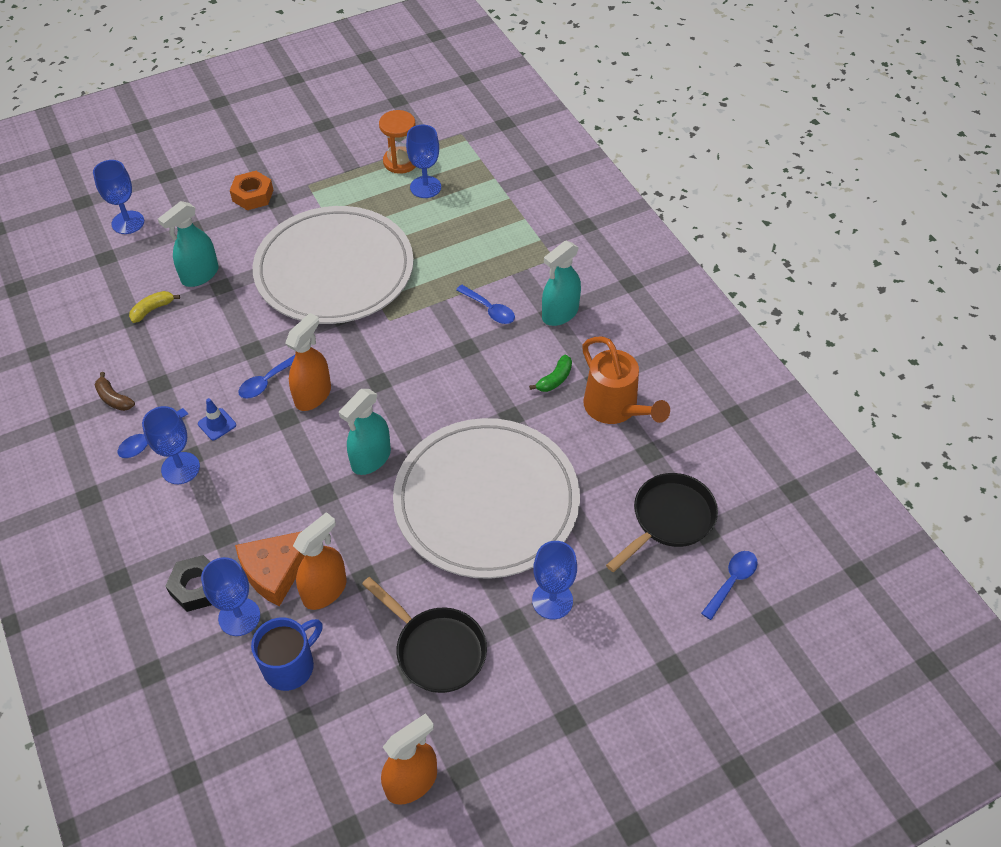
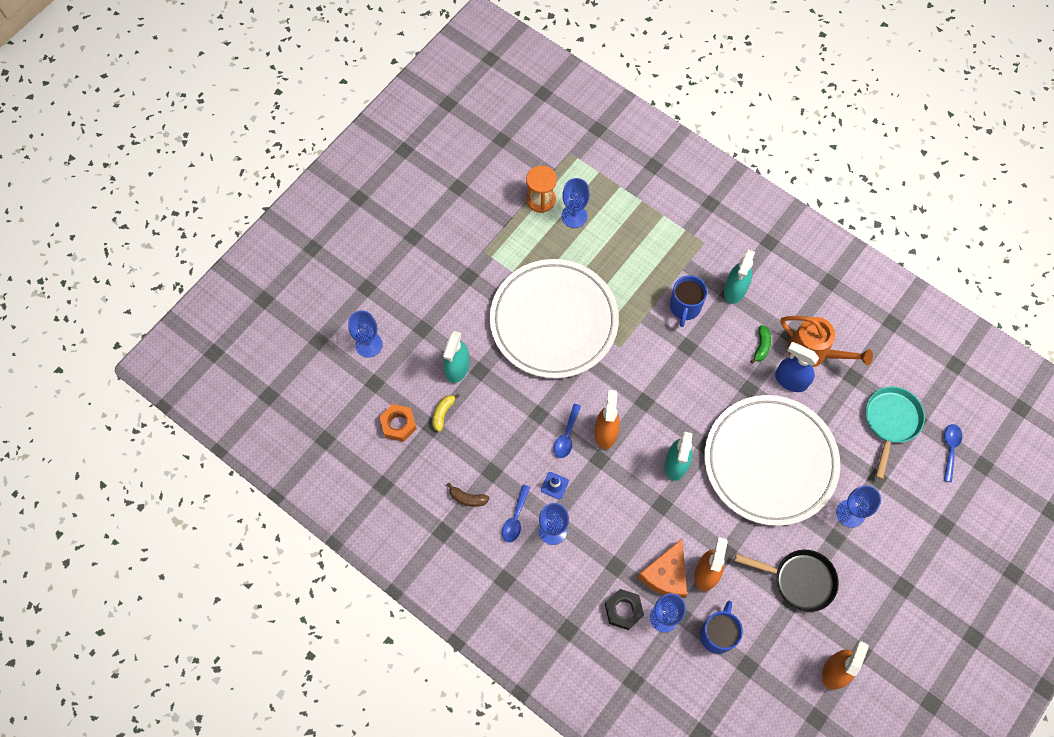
camera: 25 degrees left, 15 degrees up
(253, 195) = (448, 279): orange nut -> orange nut (398, 424)
(489, 309) = (685, 307): blue spoon -> blue mug
(568, 426) = (790, 380): none -> blue spray bottle
(669, 519) = (890, 422): black pan -> turquoise pan

